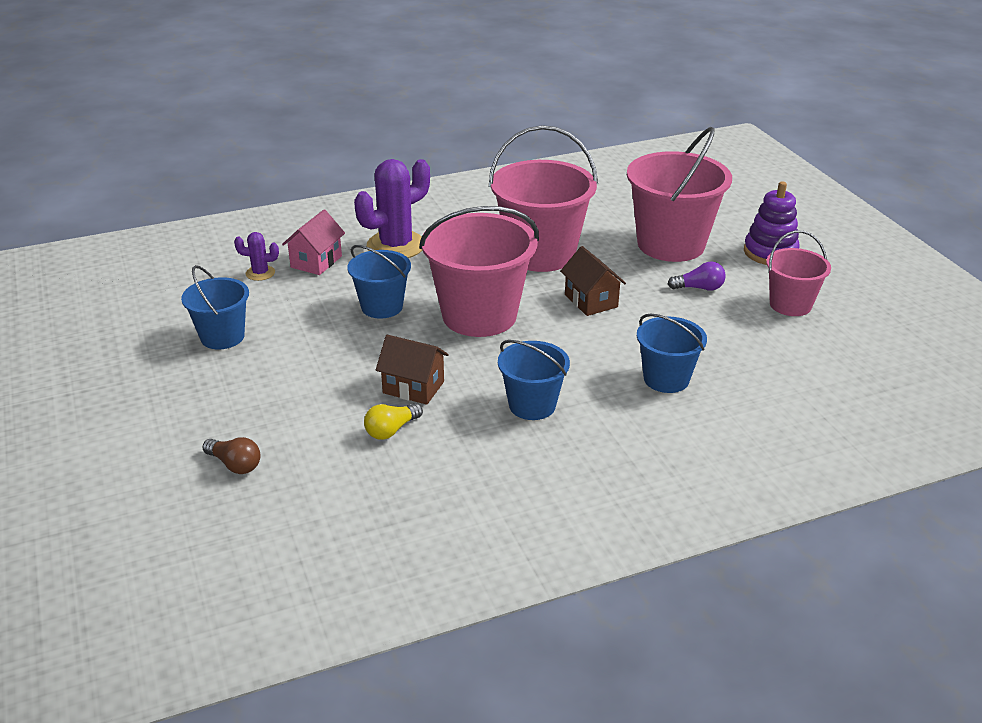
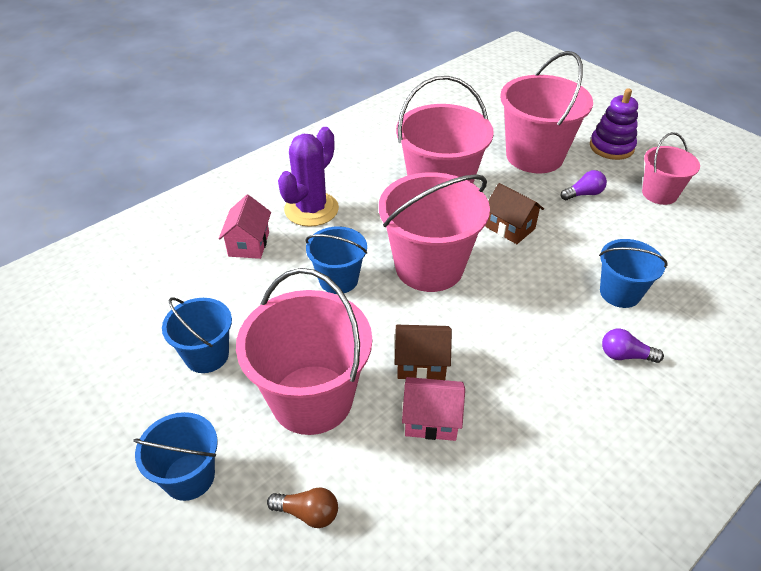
camera: 20 degrees left, 10 degrees up
(260, 273) = (202, 270): purple cactus -> none
(293, 389) = (312, 399): none -> pink bucket
(391, 430) = (431, 420): yellow light bulb -> pink house
(532, 405) = (533, 353): blue bucket -> blue bucket (189, 477)
(627, 429) = (625, 355): none -> purple light bulb

